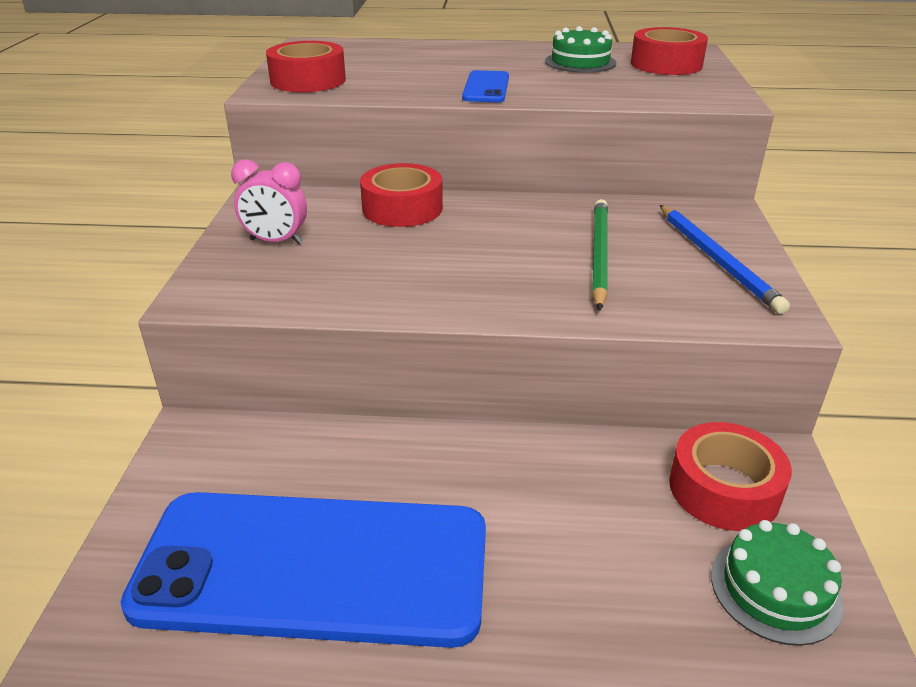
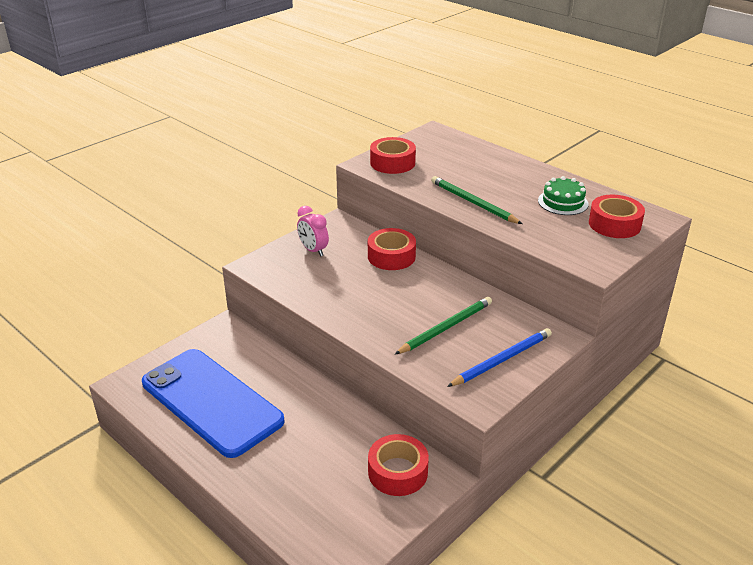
camera: 40 degrees right, 0 degrees up
(486, 87) = (473, 203): blue phone -> green pencil
(716, 259) = (501, 360): blue pencil -> blue pencil turned 150 degrees counterclockwise
(775, 589) = (359, 516): green cake -> none

